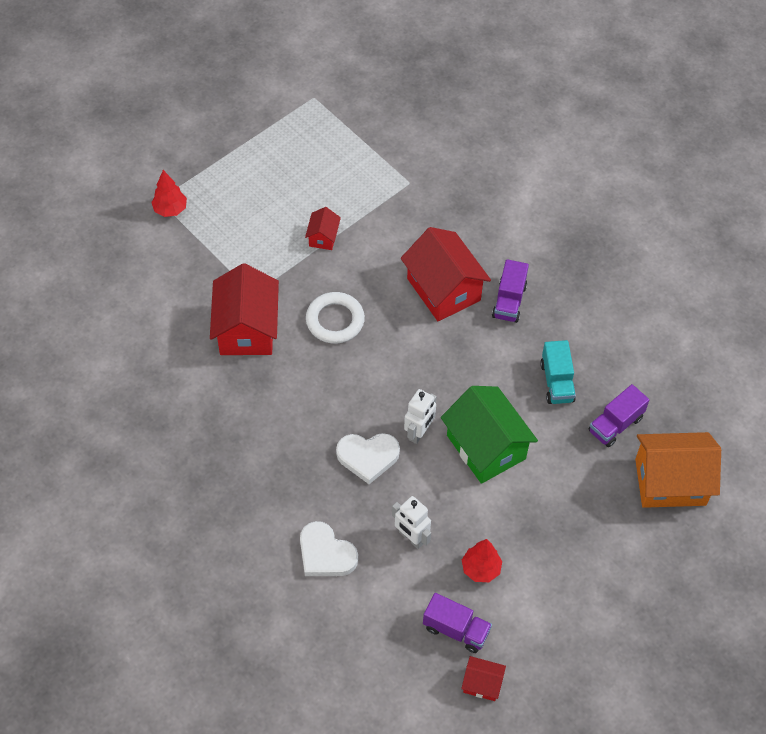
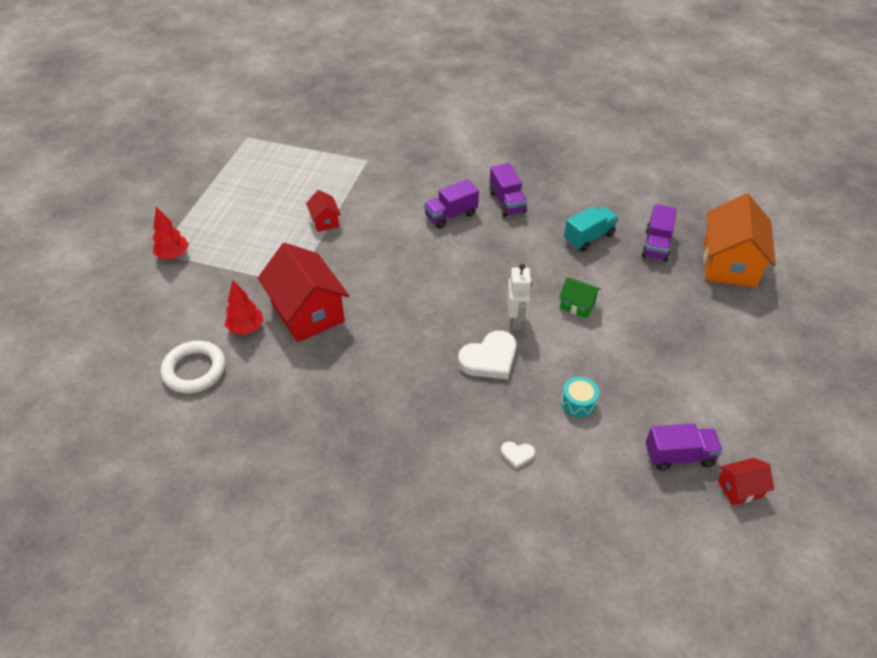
camera: 30 degrees left, 10 degrees down
(325, 553) = (517, 455): white heart -> white heart, size x0.48
(335, 320) = (380, 273): white ring -> white ring (194, 370)
(411, 538) = (578, 402): white robot -> turquoise drum
(443, 289) = (451, 215): red house -> purple truck
(480, 569) = (654, 396): red tree -> red tree (246, 328)
(486, 447) = (577, 305): green house -> green house, size x0.48
(556, 382) = (589, 237): turquoise truck -> turquoise truck turned 90 degrees counterclockwise
(670, 482) = (729, 263): orange house -> orange house turned 45 degrees counterclockwise

